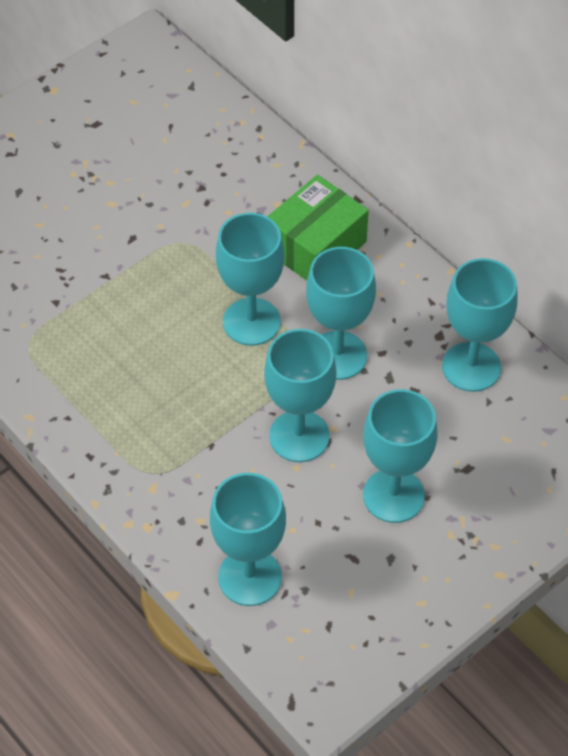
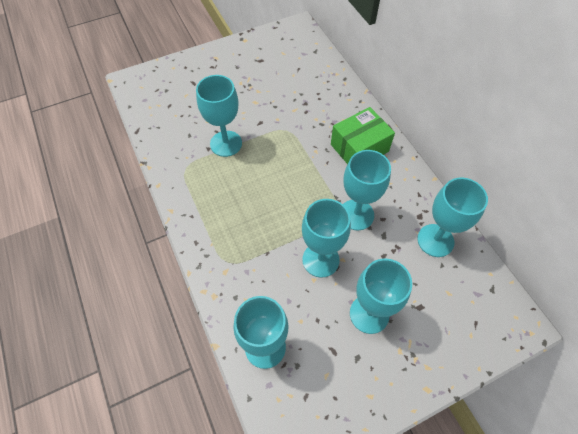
camera: 15 degrees right, 5 degrees up
(251, 322) = (311, 183): turquoise goblet -> turquoise goblet (226, 143)

